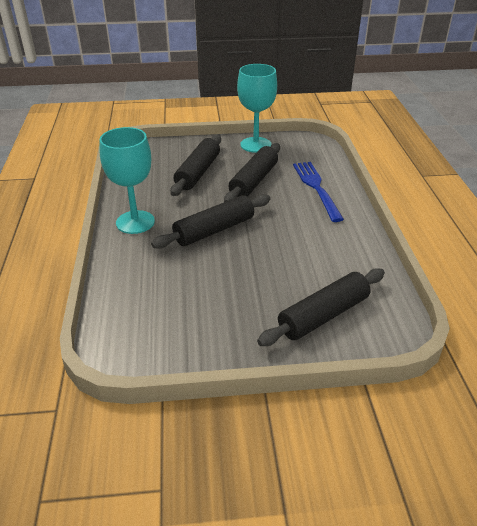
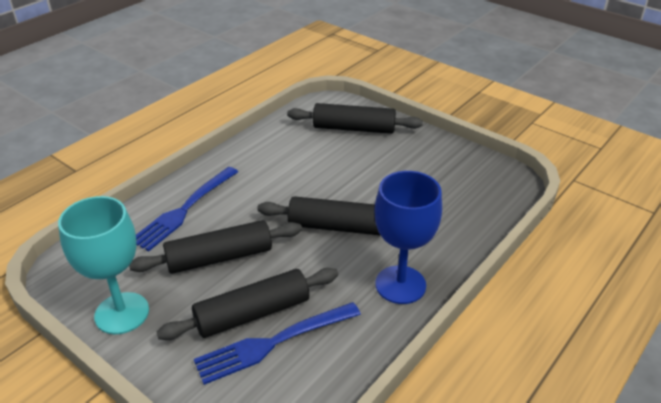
camera: 135 degrees left, 0 degrees up
(135, 222) = (400, 285): turquoise goblet -> blue goblet
(171, 169) = (273, 343): none -> blue fork

